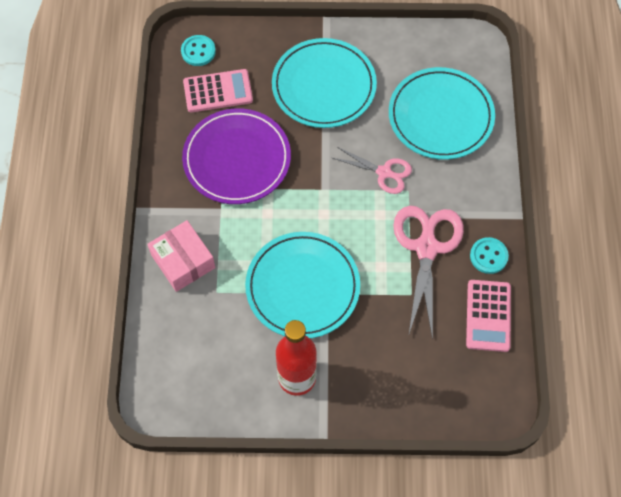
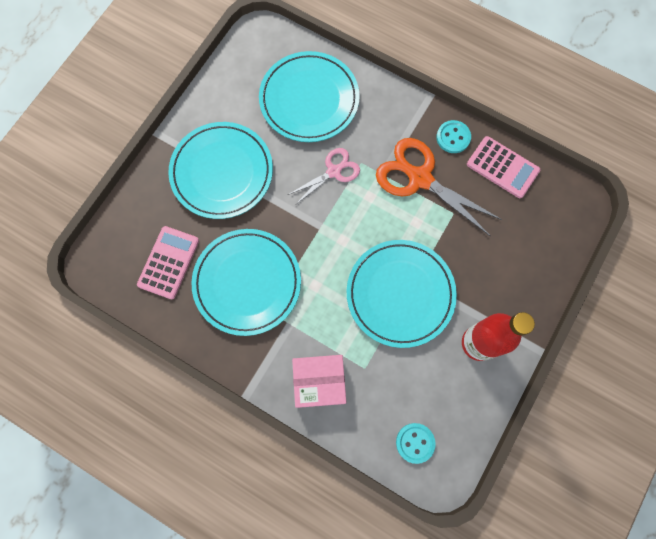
camera: 60 degrees left, 10 degrees up
(198, 51) = (116, 257): turquoise button -> turquoise button (415, 443)
(237, 159) = (247, 282): purple plate -> turquoise plate
(426, 247) = (419, 178): pink scissors -> orange scissors

